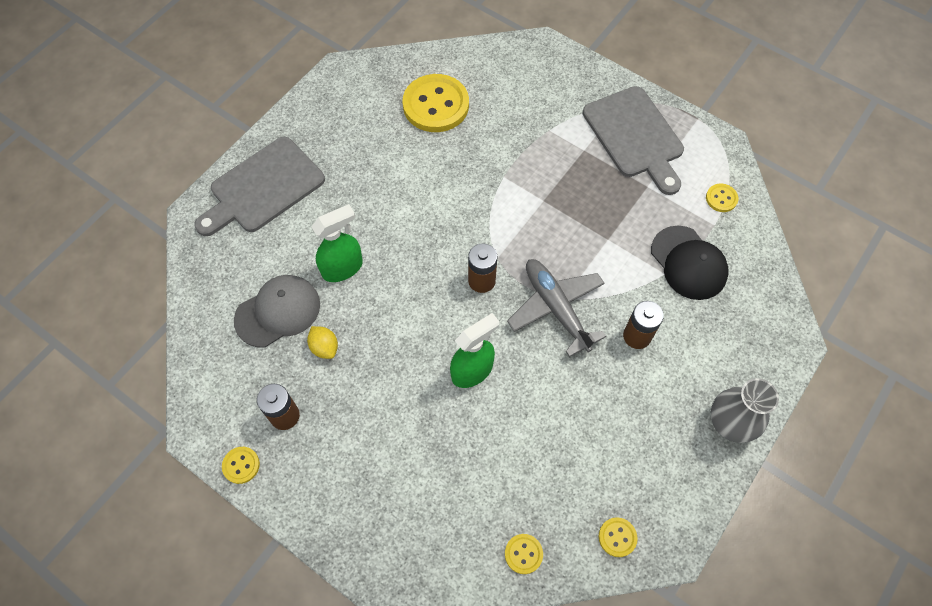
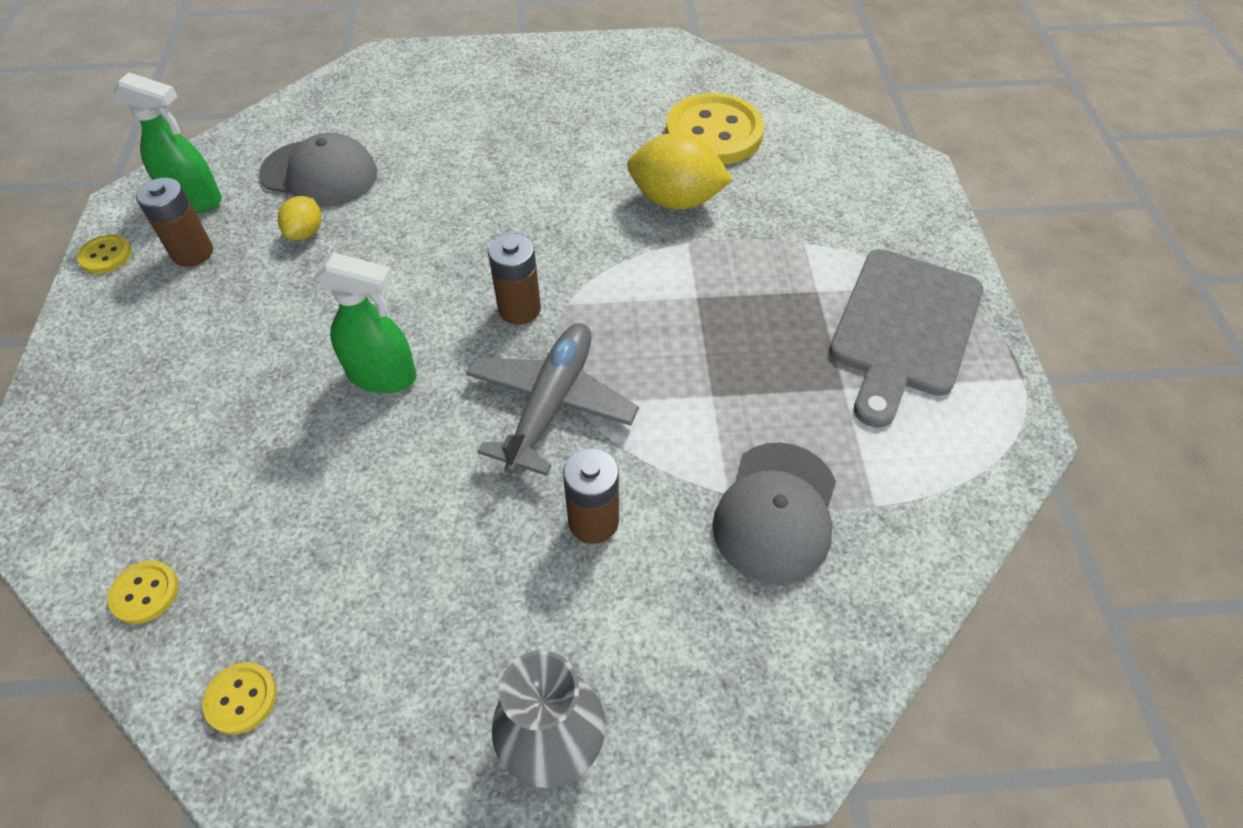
camera: 50 degrees right, 10 degrees down
(263, 188) = (461, 79): grey cutting board -> none
(343, 268) = (421, 188): green spray bottle -> green spray bottle (194, 200)
(469, 159) = (676, 200): none -> yellow lemon
(688, 263) = (776, 512): black cap -> grey cap
(721, 198) = (929, 487): yellow button -> none

